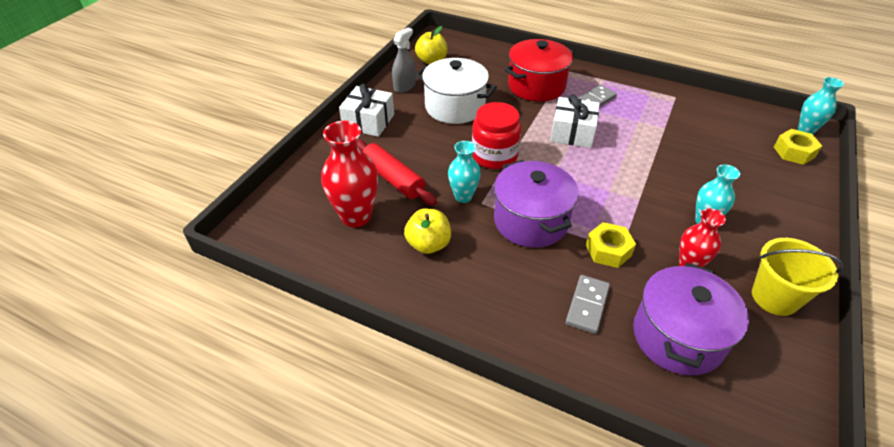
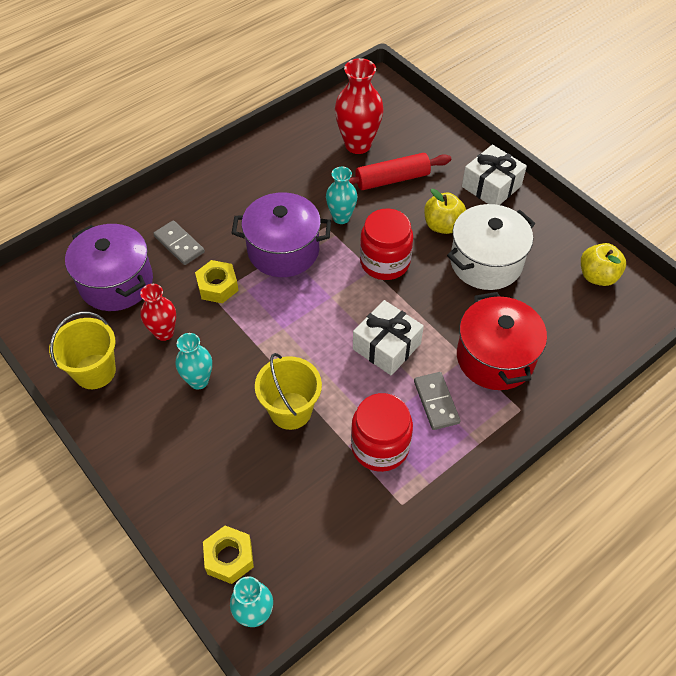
camera: 115 degrees right, 10 degrees up
(404, 86) = (548, 233): grey spray bottle -> none
(428, 244) = (300, 177): yellow apple -> yellow apple (442, 225)
(650, 114) = (380, 446): none -> red jar
(671, 161) = (290, 410): none -> yellow bucket

